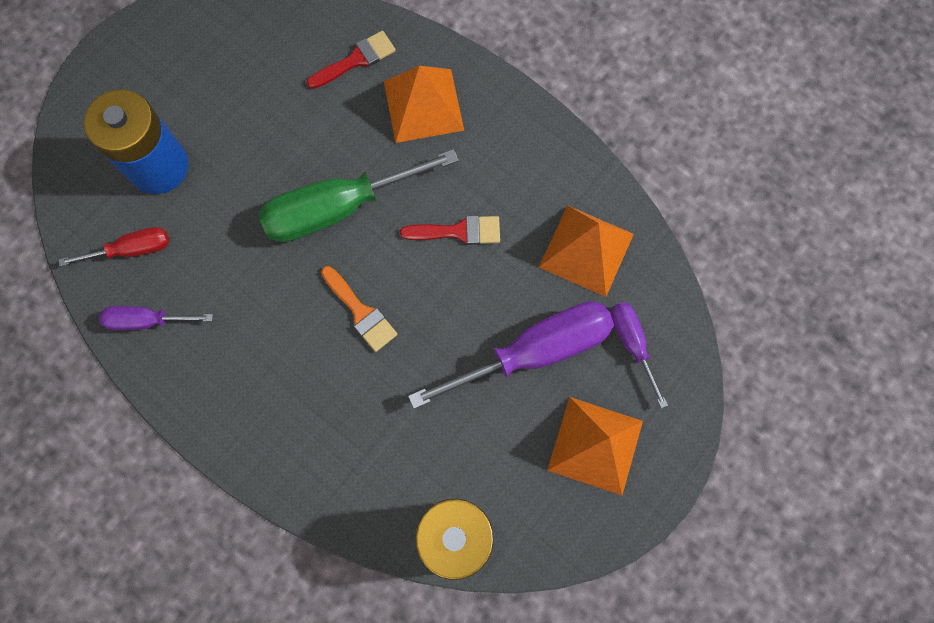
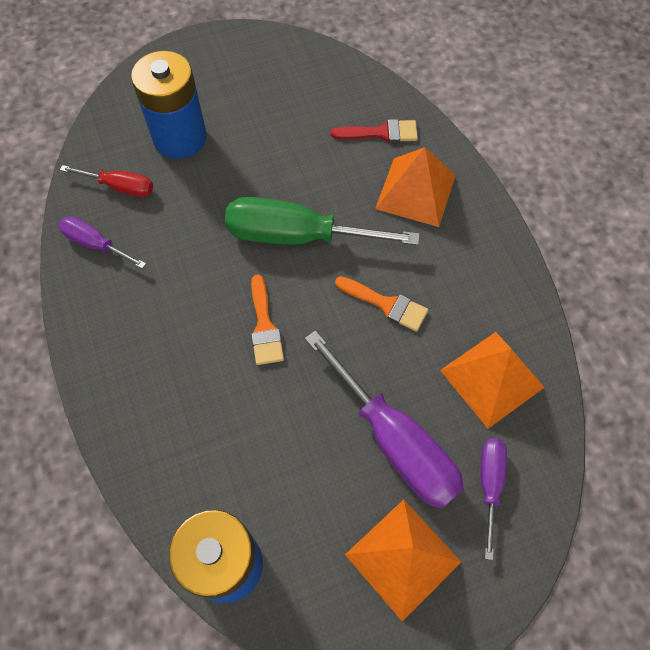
camera: 30 degrees right, 10 degrees down
(458, 231) = (386, 304): red brush -> orange brush
(535, 352) = (394, 441): purple screwdriver -> purple screwdriver turned 45 degrees clockwise

